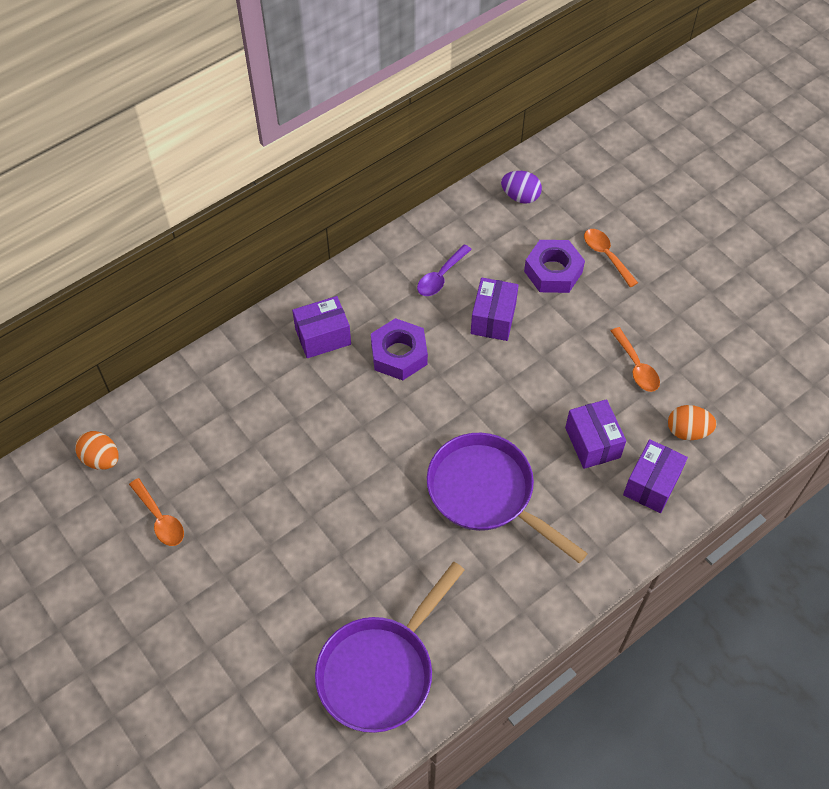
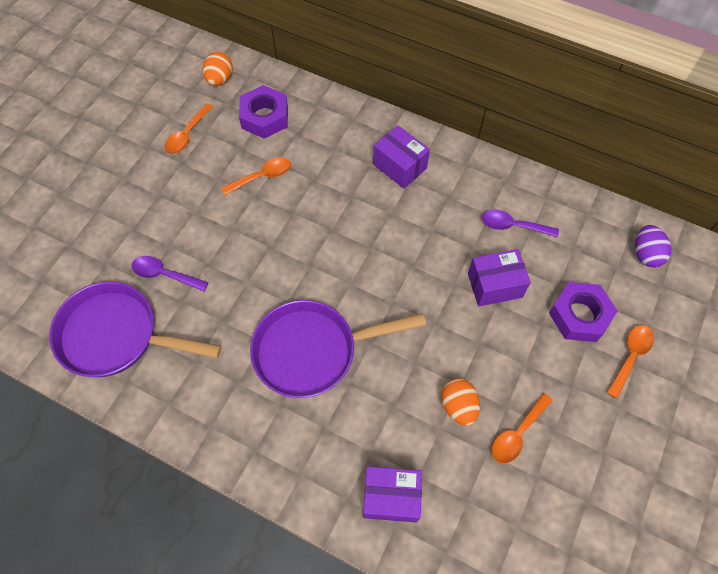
camera: 65 degrees right, 5 degrees up
(262, 464) = (262, 176): none -> orange spoon
(331, 600) = (164, 274): none -> purple spoon
(399, 354) = (414, 227): purple nut -> purple nut (264, 117)
(486, 493) = (312, 351): purple pan -> purple pan turned 120 degrees counterclockwise
(592, 442) = (409, 423): purple box -> none
(687, 431) = (470, 512): orange egg -> orange egg (458, 406)

